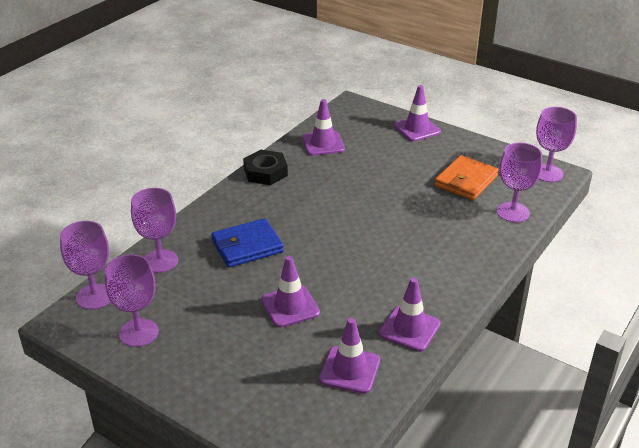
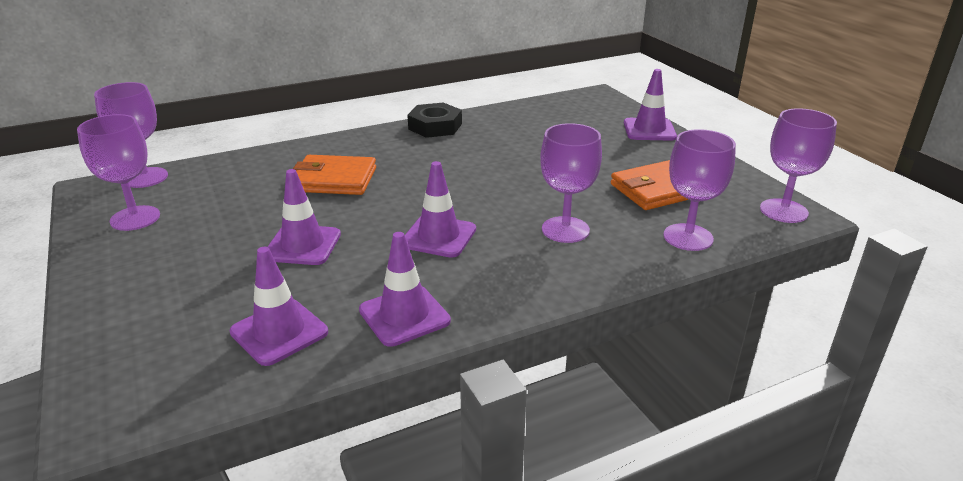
camera: 30 degrees right, 5 degrees down
(160, 261) = (239, 168): purple goblet -> purple goblet (565, 230)
(247, 246) = (334, 180): blue wallet -> orange wallet
(323, 144) = (525, 118): purple traffic cone -> purple traffic cone (438, 236)

